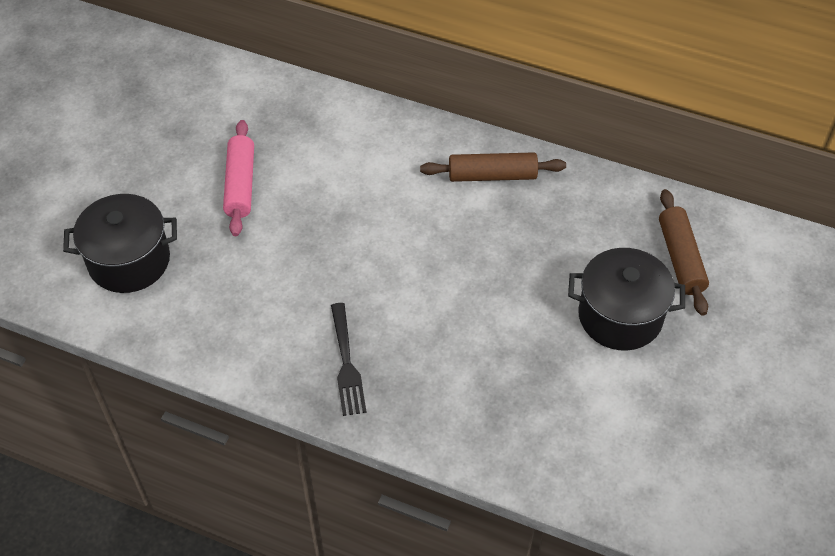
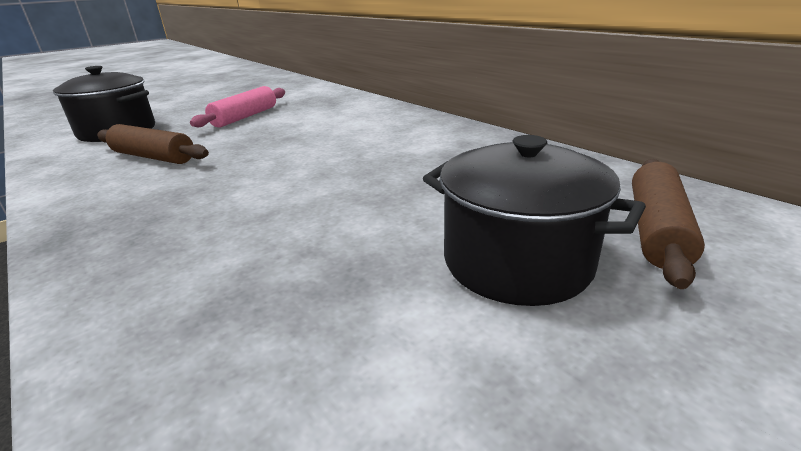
camera: 30 degrees right, 25 degrees down
(346, 362) = (142, 212): black fork -> none
(492, 175) = (448, 140): brown rolling pin -> brown rolling pin (153, 157)

